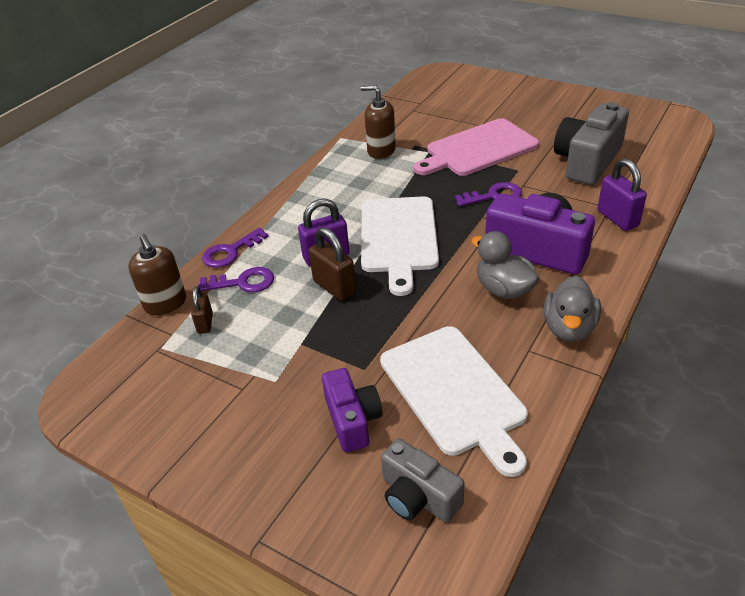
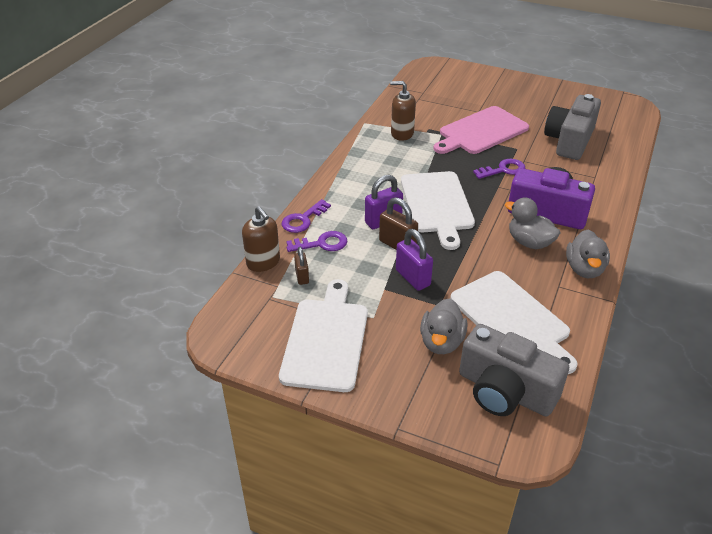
camera: 10 degrees left, 0 degrees up
(207, 408) = (326, 340): none -> white cutting board
(352, 420) = (441, 342): purple camera -> grey duck
(418, 496) = (505, 391): grey camera -> grey camera, size x1.63
(617, 218) = (602, 186): purple padlock -> purple padlock (412, 278)

